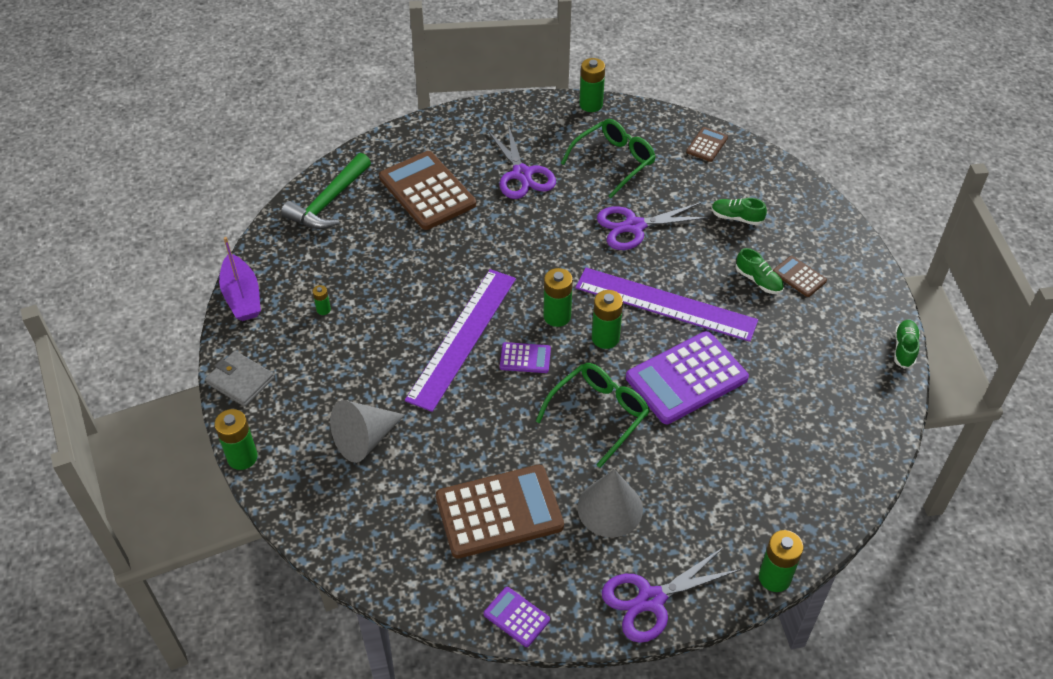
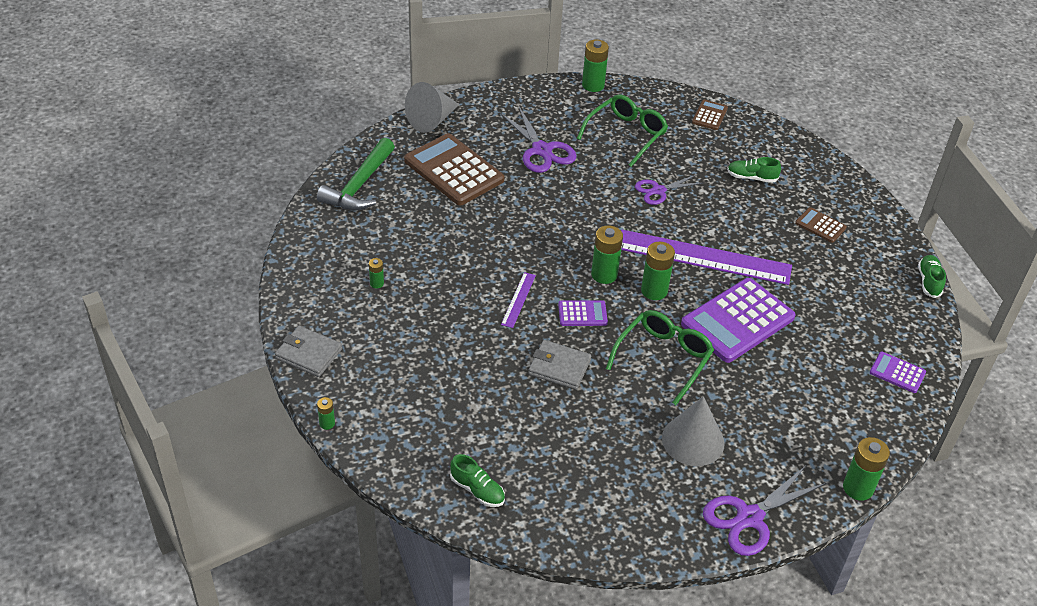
camera: 10 degrees left, 5 degrees down
(242, 296) = (293, 277): purple boat -> none
(242, 457) = (327, 423): green battery -> green battery, size x0.52
(365, 439) = (444, 398): grey cone -> grey cone (432, 120)
(463, 338) = (518, 299): purple ruler -> purple ruler, size x0.43
(488, 415) = (559, 367): none -> grey wallet
(499, 512) = (589, 452): brown calculator -> none
(516, 617) = (627, 544): purple calculator -> purple calculator (897, 373)
(634, 226) = (658, 191): purple scissors -> purple scissors, size x0.65
(758, 281) = (784, 231): green shoe -> green shoe (477, 490)

